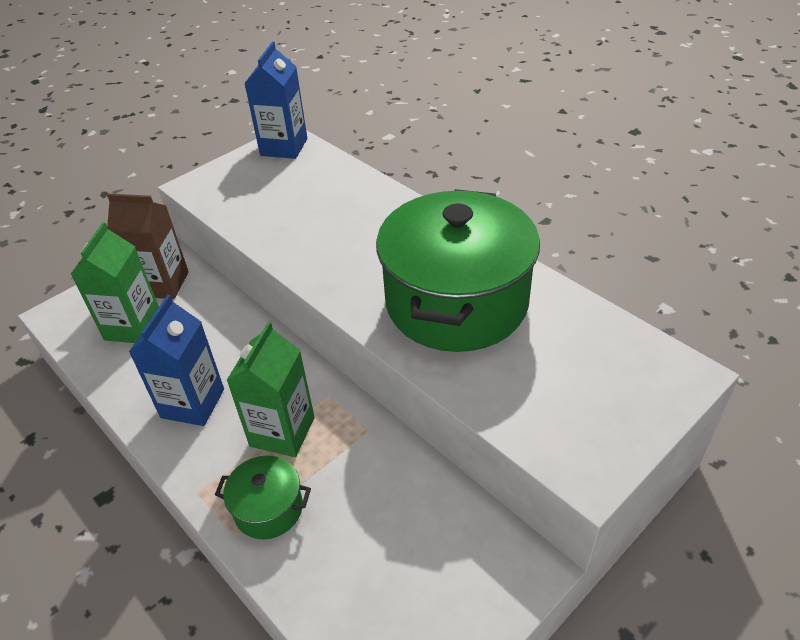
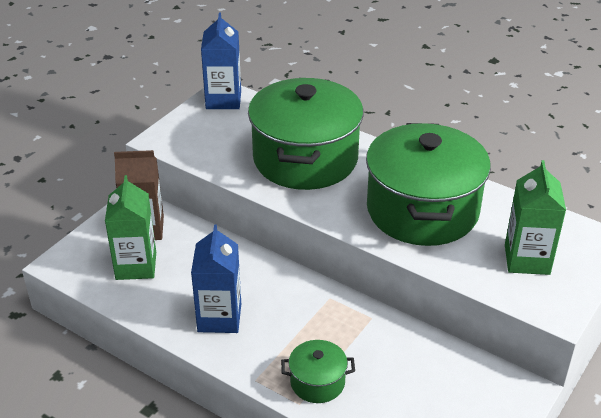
camera: 15 degrees left, 5 degrees down
(282, 432) = (304, 328): green carton -> green carton (527, 259)
(343, 223) = (305, 159): none -> green pot

